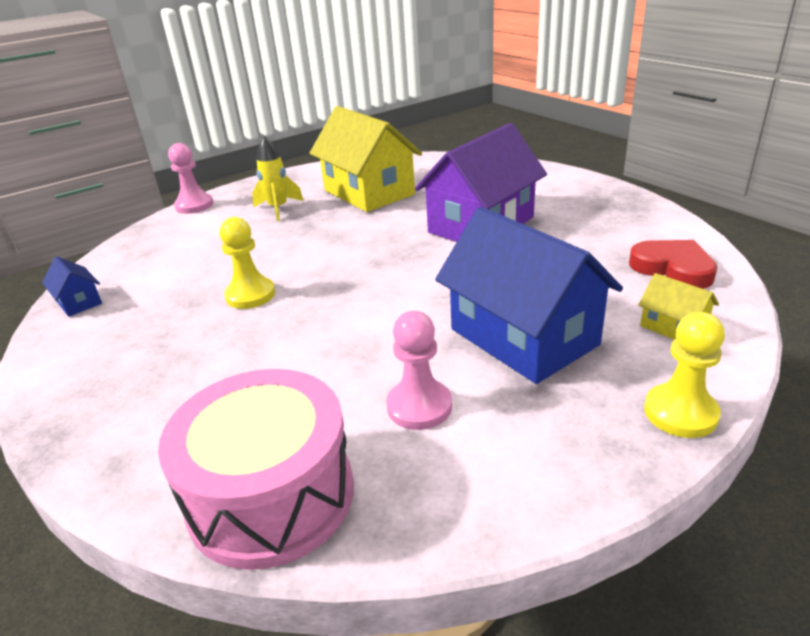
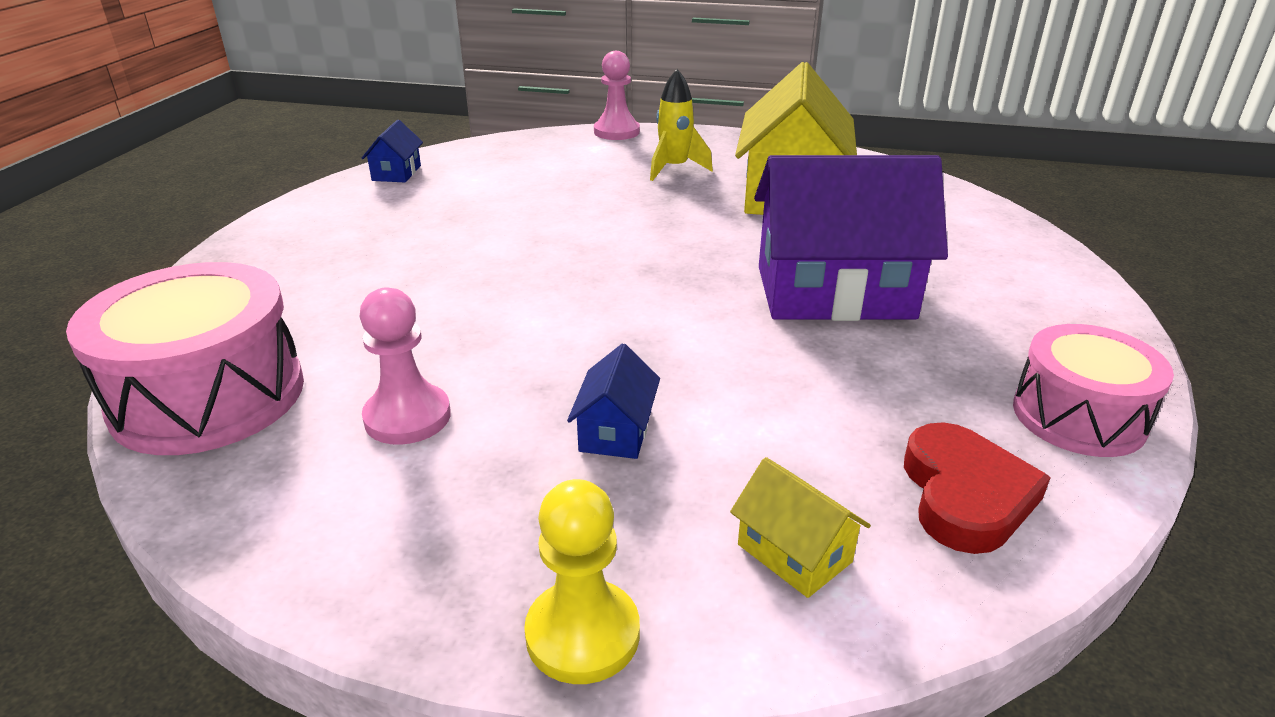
camera: 45 degrees right, 0 degrees up
(250, 295) = (498, 235): yellow pawn -> none
(523, 337) = (616, 431): blue house -> blue house, size x0.43
(647, 220) = (1078, 416): none -> pink drum
(673, 327) = (794, 553): yellow house -> yellow house turned 45 degrees counterclockwise

